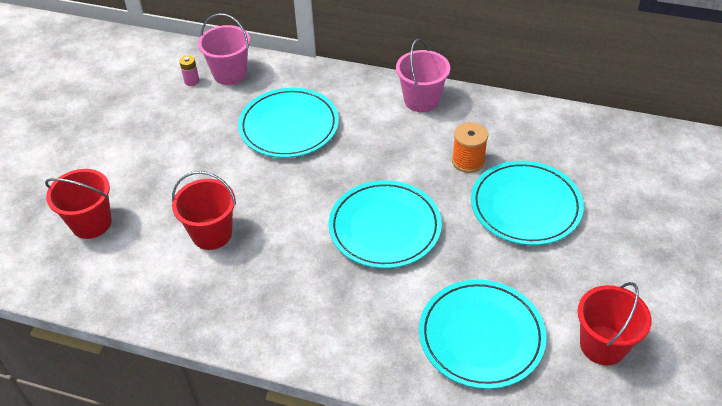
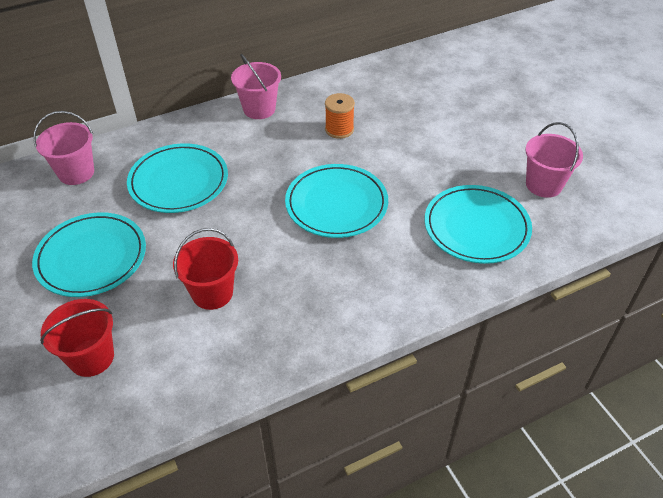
camera: 45 degrees left, 0 degrees up
(192, 81) = (46, 197): pink battery -> none
(525, 206) = (408, 135): turquoise plate -> turquoise plate (91, 257)
(603, 345) = (543, 185): red bucket -> pink bucket

